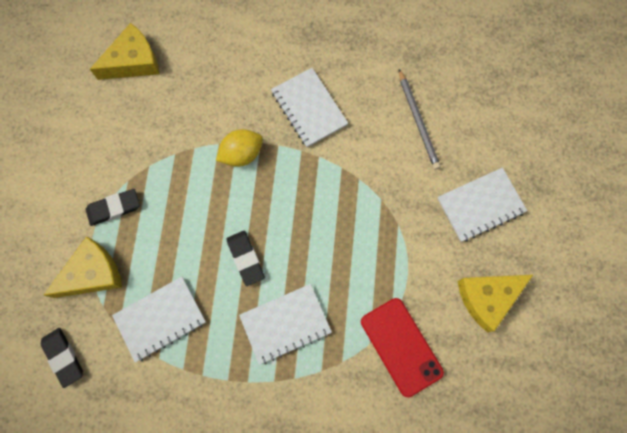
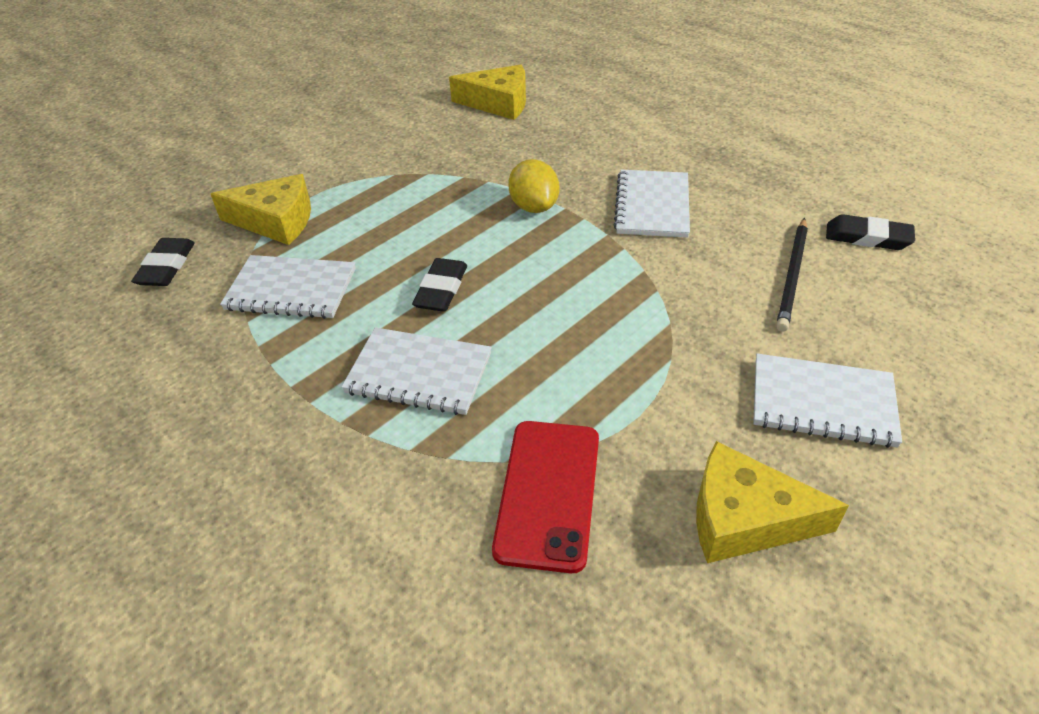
camera: 40 degrees right, 30 degrees down
(114, 208) = (357, 186): black eraser -> black eraser (867, 237)
(242, 154) = (534, 207): yellow lemon -> yellow lemon turned 60 degrees clockwise
(418, 121) = (792, 276): grey pencil -> black pencil

